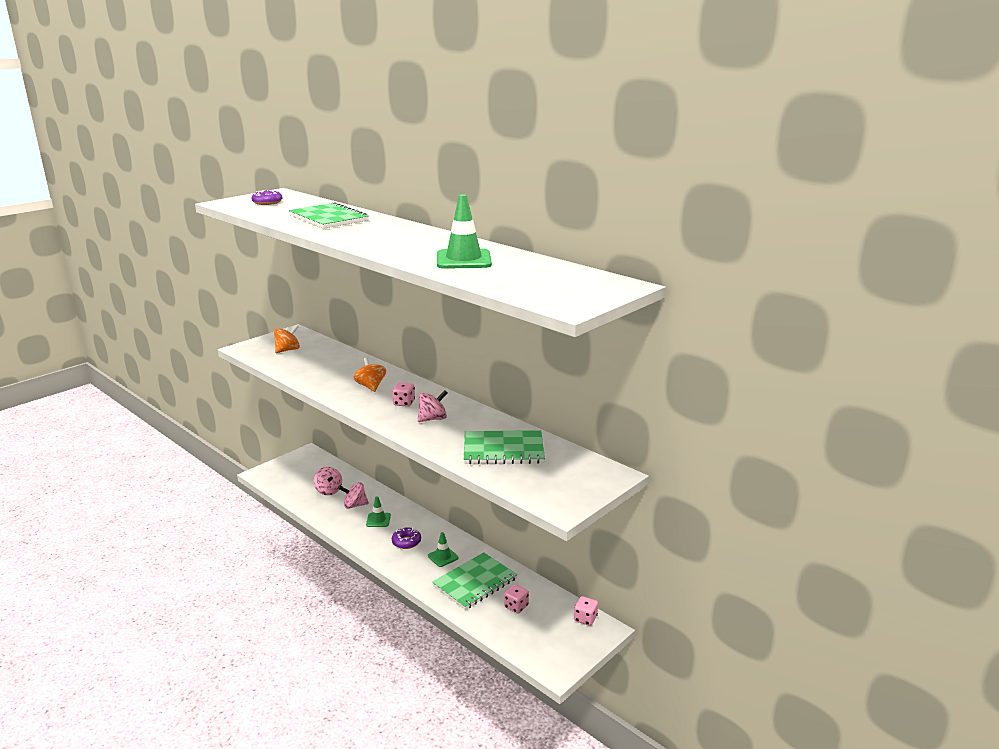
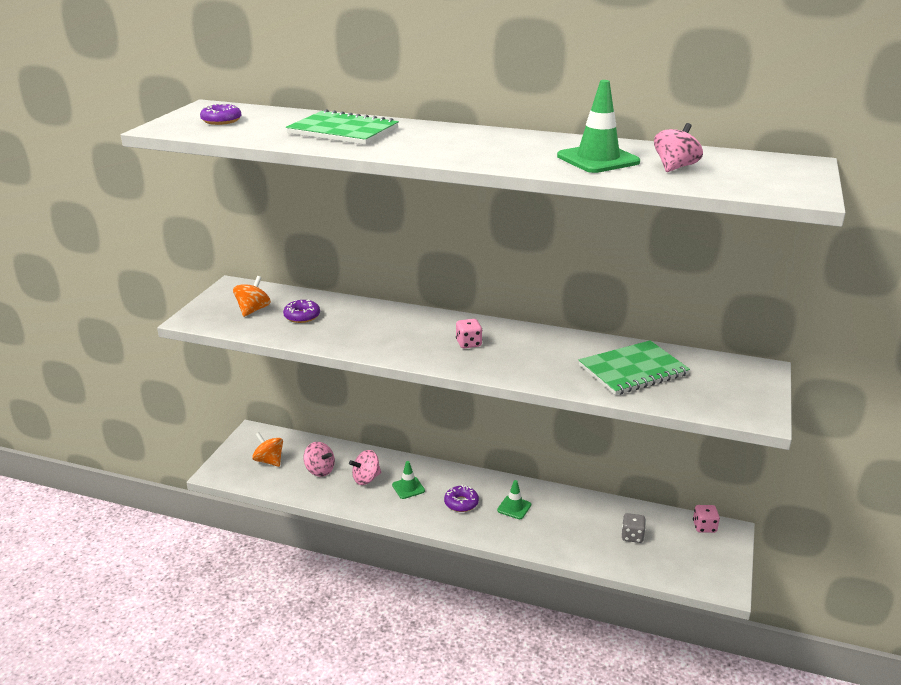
camera: 25 degrees left, 5 degrees up
(314, 360) = (302, 316): none -> purple donut
(371, 386) = (408, 333): orange spinning top -> orange spinning top (269, 461)
(432, 419) = (521, 354): pink spinning top -> pink spinning top (675, 167)
(475, 582) = (570, 524): green notebook -> none
(516, 606) = (632, 536): pink dice -> grey dice

